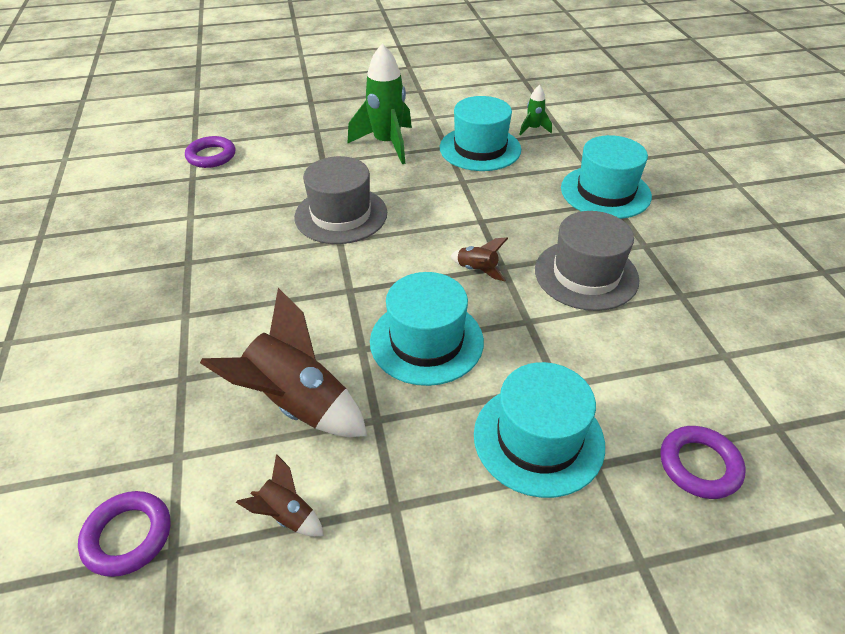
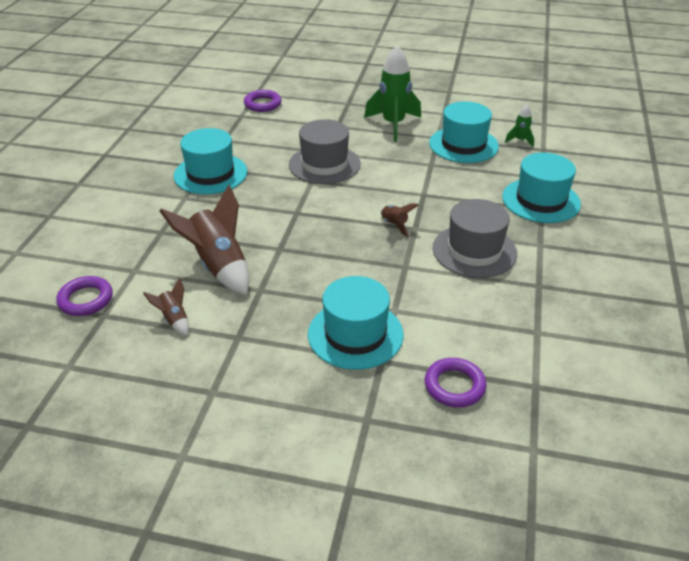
camera: 25 degrees right, 5 degrees down
(426, 341) = (325, 257): turquoise hat -> turquoise hat (210, 174)

